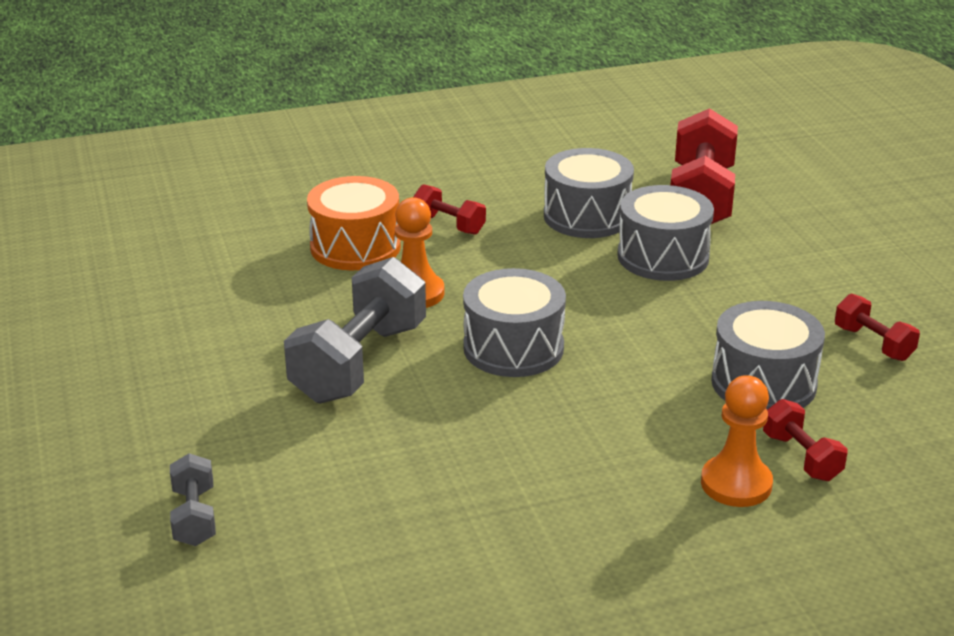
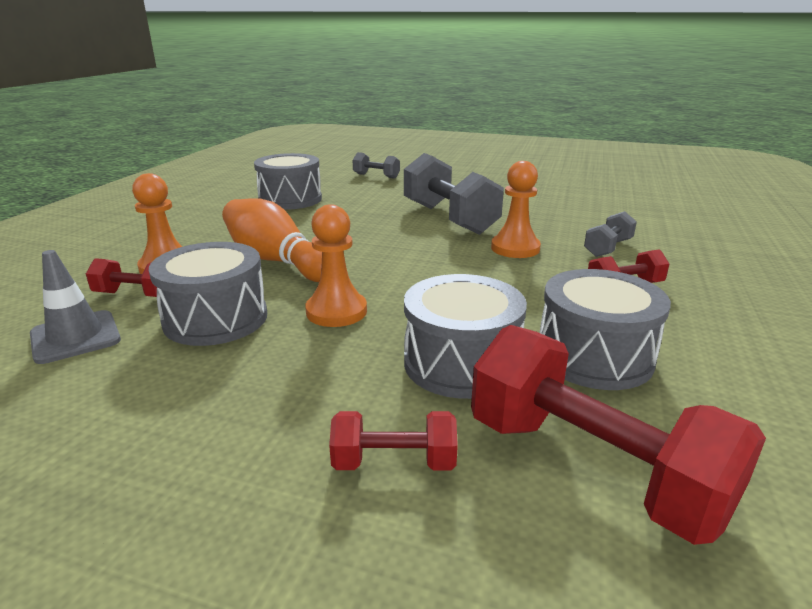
camera: 125 degrees right, 5 degrees down
(355, 247) = (608, 248): orange drum -> grey dumbbell
(513, 348) = (404, 256): grey drum -> grey drum (290, 199)
(627, 418) = (277, 261): none -> orange bowling pin
(670, 333) = (336, 311): none -> orange pawn
(873, 343) = (146, 406): red dumbbell -> red dumbbell (394, 462)
(885, 433) = (75, 337): none -> grey traffic cone

